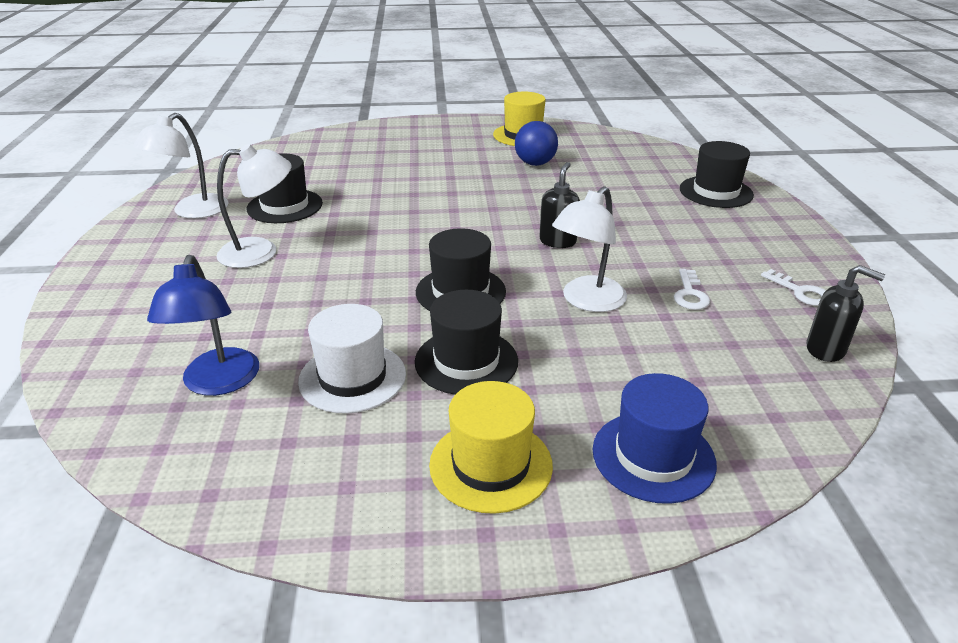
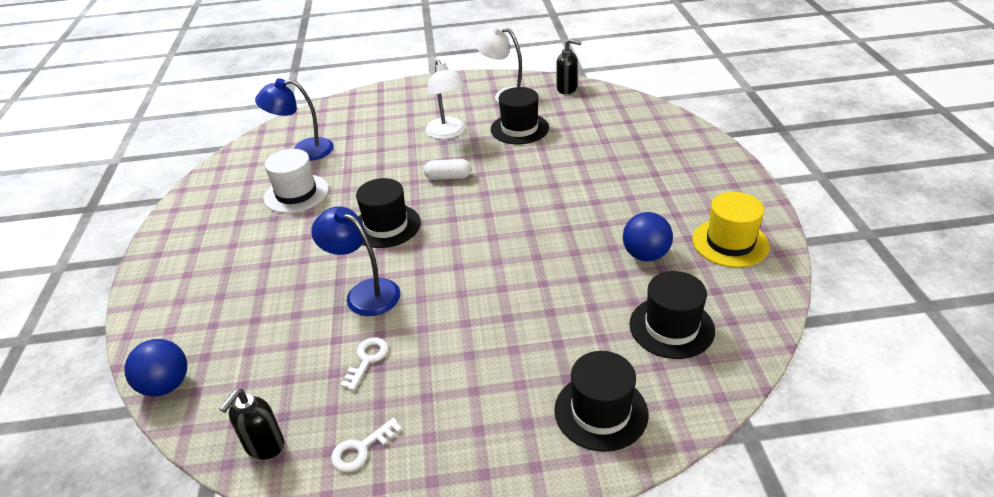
camera: 90 degrees right, 5 degrees up
(370, 251) = (448, 177): none -> white capsule
(466, 361) = (300, 236): black hat -> black hat (671, 327)
(491, 465) = (203, 252): yellow hat -> none
(557, 241) = (466, 275): black soap dispenser -> black soap dispenser (567, 89)
(587, 301) = (364, 292): white lamp -> blue lamp
(653, 456) = (183, 320): blue hat -> none
(690, 294) = (367, 359): white key -> white key turned 105 degrees clockwise
(777, 447) = (166, 385): none -> blue ball

